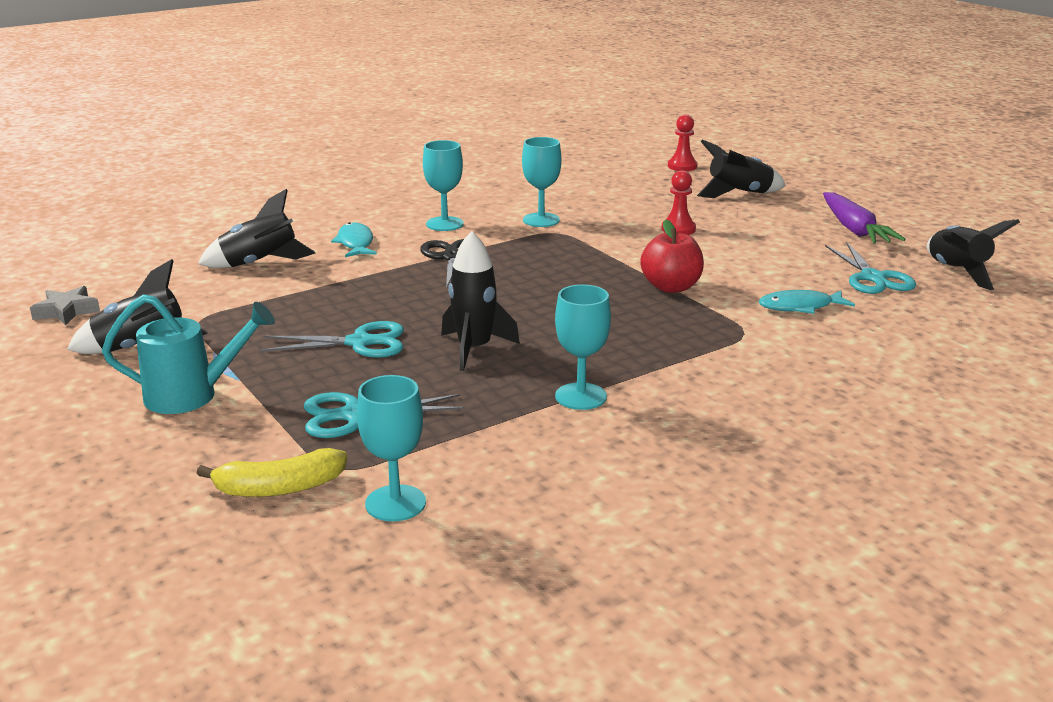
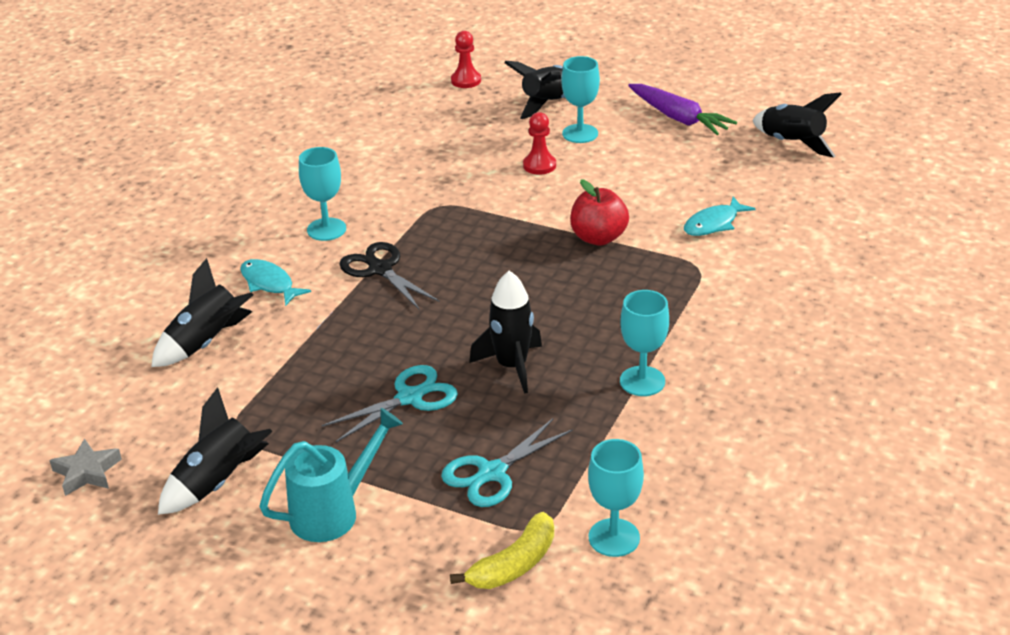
camera: 30 degrees left, 10 degrees up
(541, 220) = (410, 194): turquoise goblet -> turquoise goblet (580, 134)
(873, 278) = (739, 171): turquoise scissors -> none

